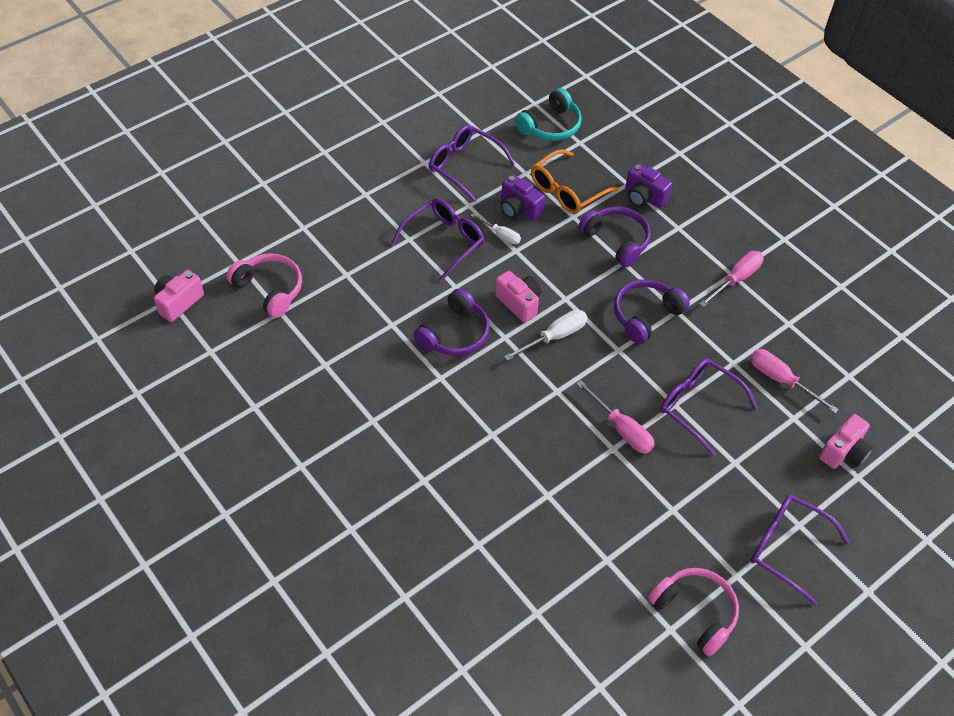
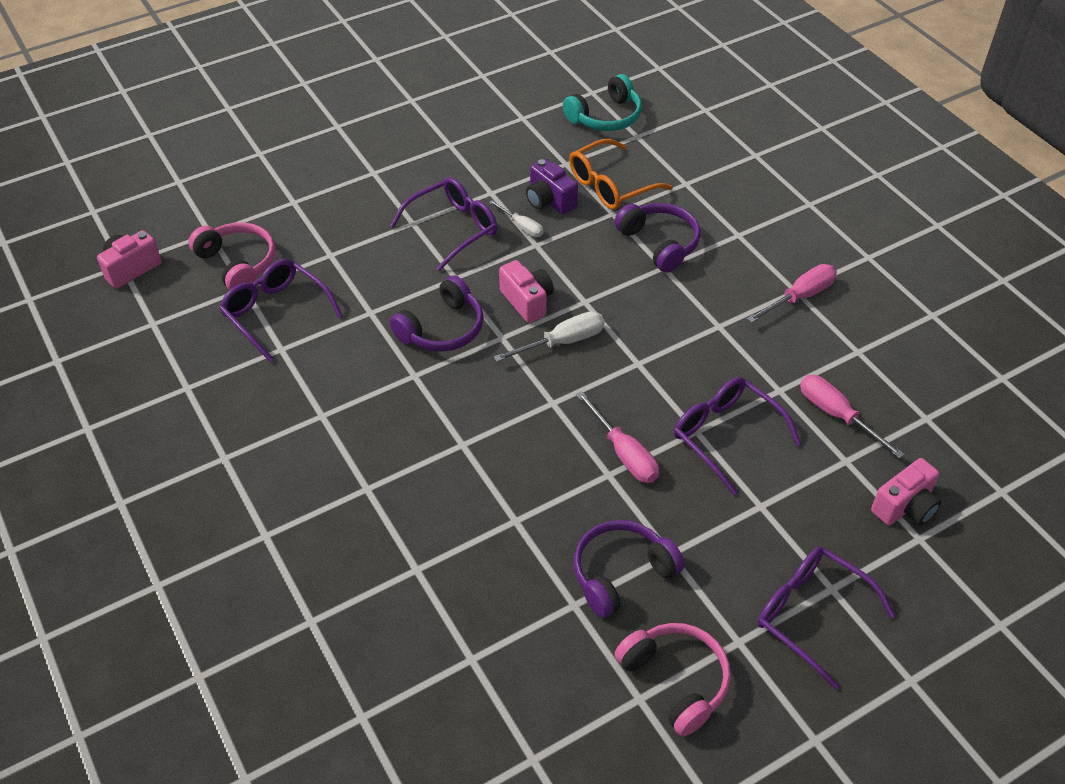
camera: 10 degrees right, 5 degrees down
(465, 166) = (496, 152): purple glasses -> purple glasses (276, 313)
(644, 197) = (702, 199): purple camera -> none
(645, 315) = (679, 328): purple headphones -> purple headphones (621, 573)

